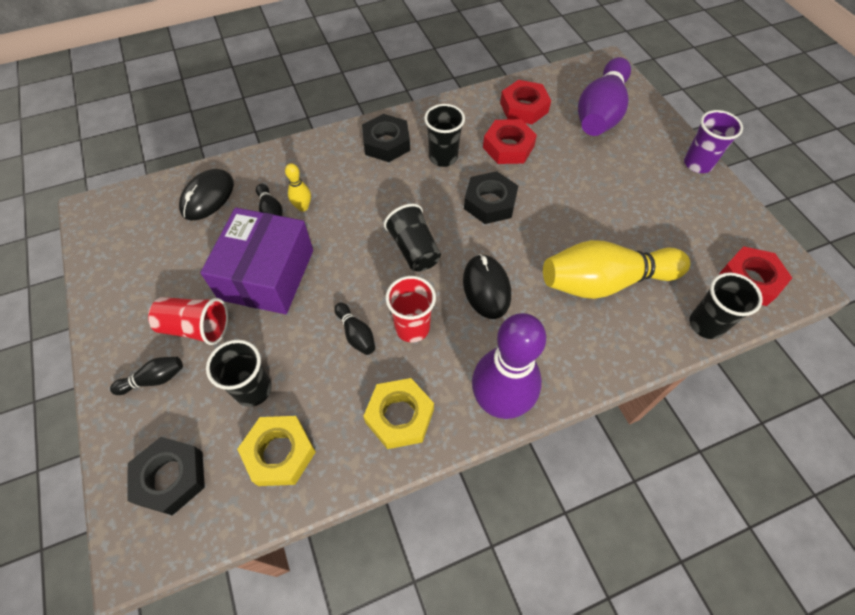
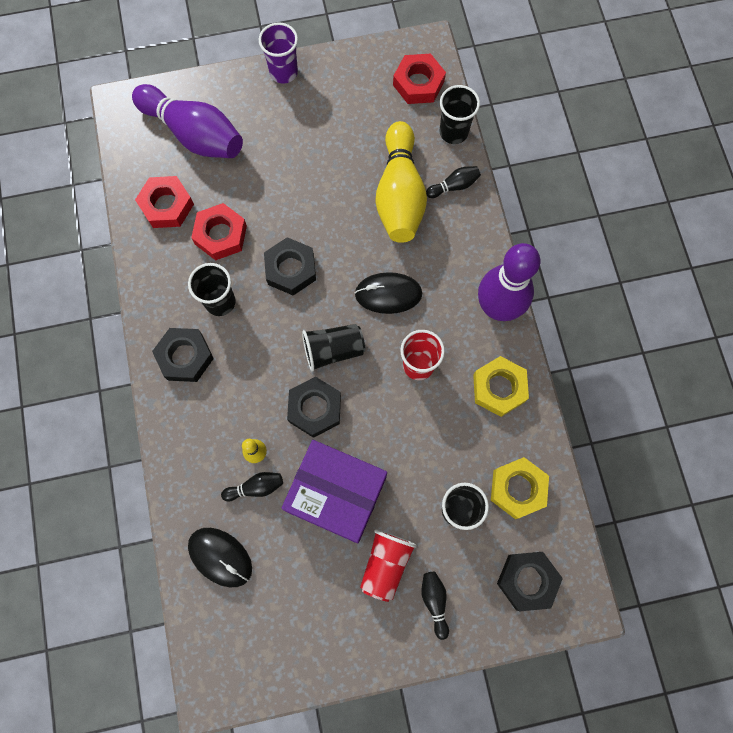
camera: 80 degrees left, 15 degrees up
(351, 244) = (315, 408): none -> black nut
(356, 334) = (417, 415): black bowling pin -> black bowling pin (454, 186)

